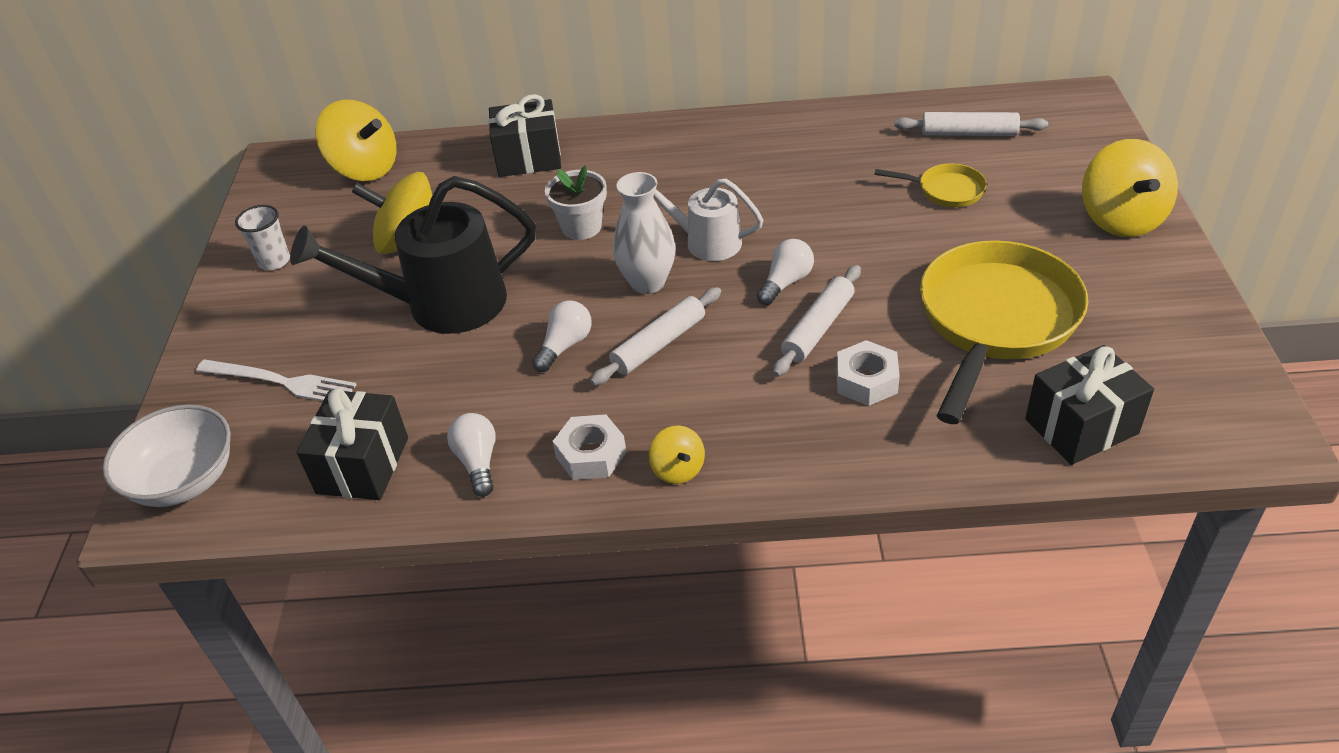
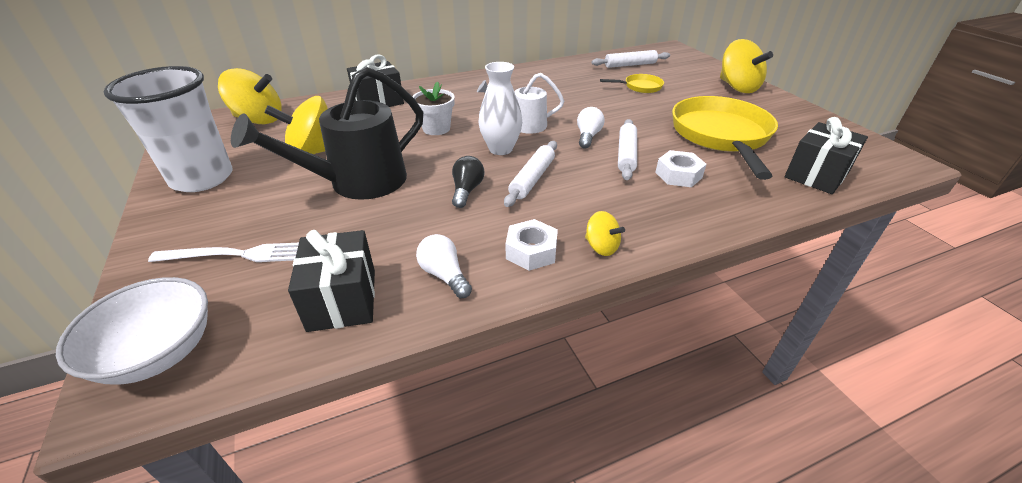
camera: 25 degrees left, 5 degrees down
(274, 261) = (202, 178): white cup -> white cup, size x2.26
(565, 346) = (466, 190): white light bulb -> black light bulb

